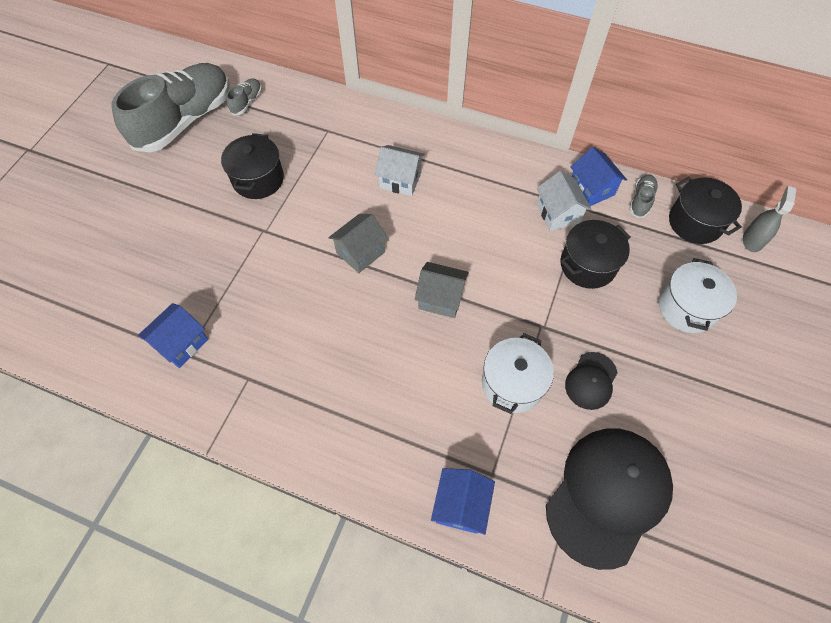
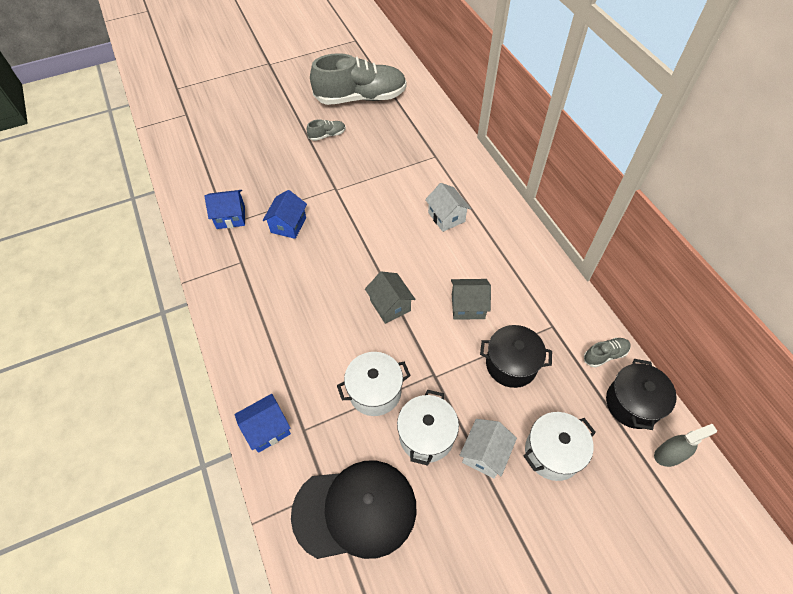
camera: 45 degrees right, 5 degrees down
(247, 102) = (406, 109): grey shoe -> grey shoe (327, 135)
(258, 179) = (364, 158): black pot -> none
(360, 252) = (374, 241): grey house -> grey house (468, 306)
(558, 213) = (529, 315): white house -> white house (485, 454)
(591, 189) = (575, 318): blue house -> blue house (288, 225)
(591, 381) = (426, 435): black cap -> white pot

